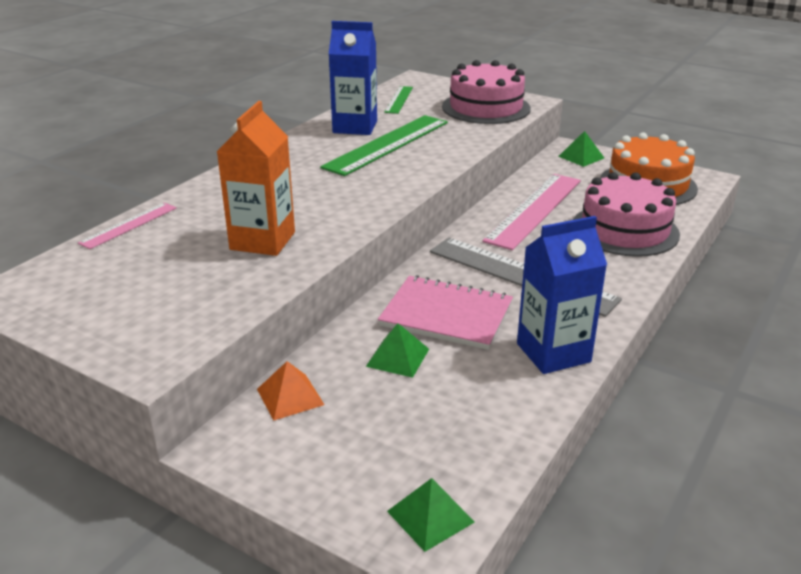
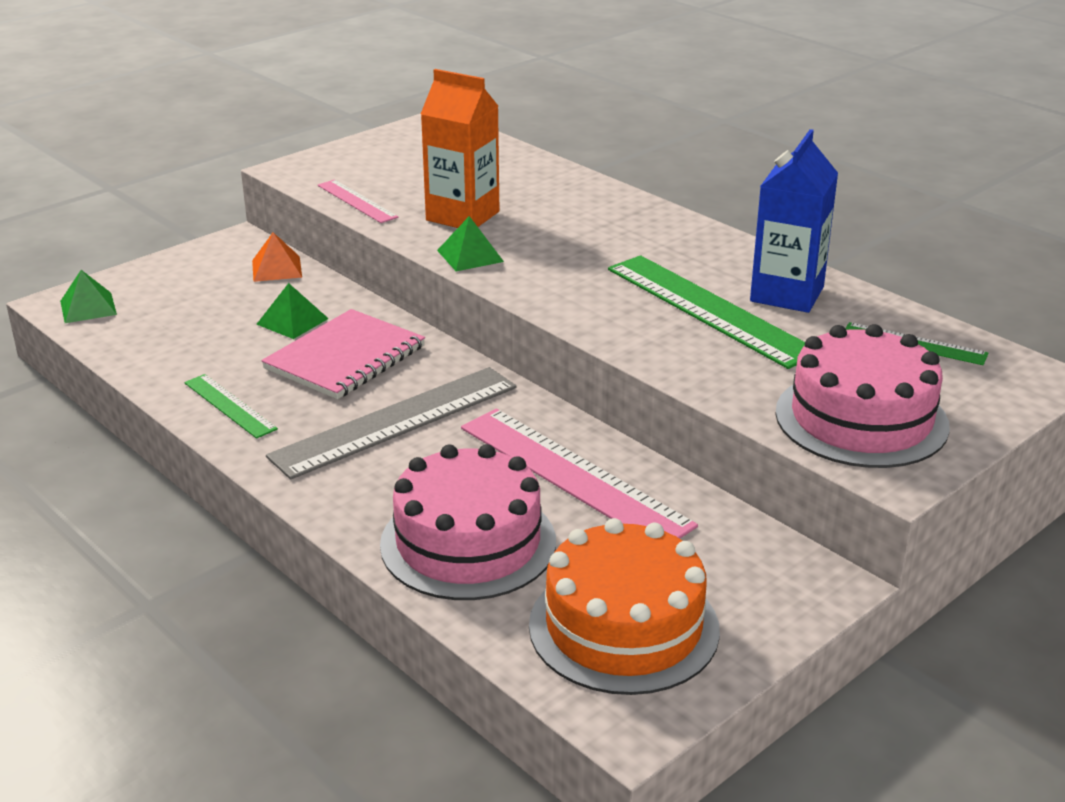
camera: 105 degrees right, 0 degrees up
(129, 225) = (536, 162): pink ruler -> pink ruler (357, 201)
(553, 353) = (229, 406): blue carton -> green ruler
(581, 157) = (775, 583): green pyramid -> green pyramid (470, 256)

